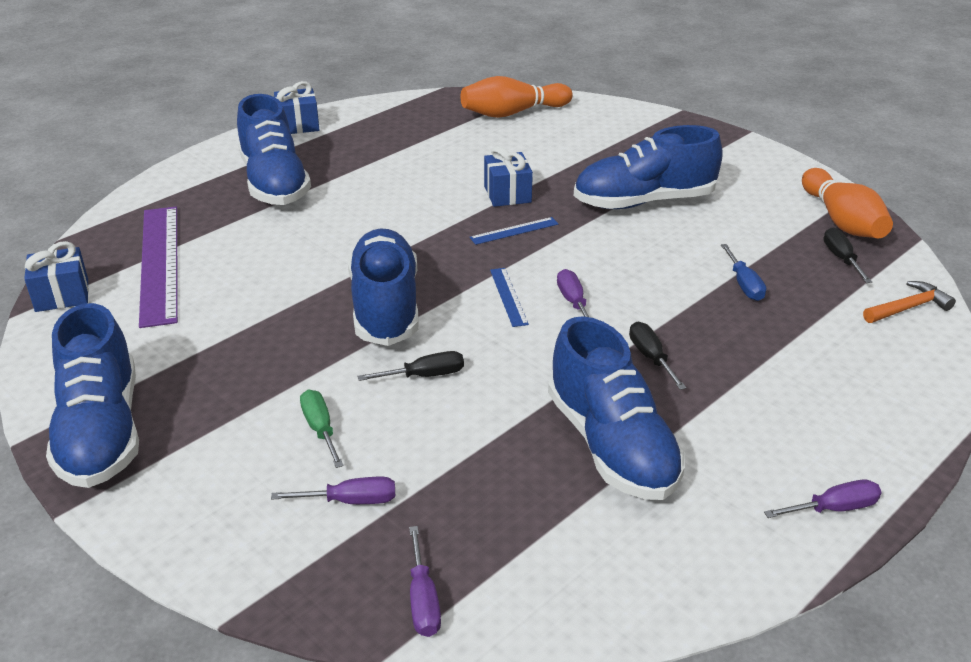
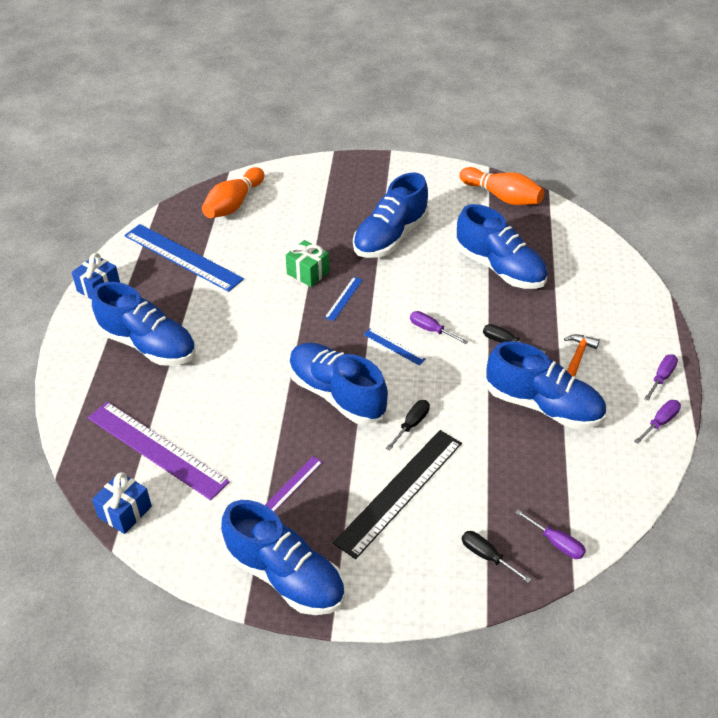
camera: 40 degrees left, 10 degrees up
(228, 358) = (293, 484): none -> purple ruler
(320, 429) = (399, 491): green screwdriver -> black ruler
(350, 501) = (465, 519): purple screwdriver -> purple screwdriver (660, 422)
(404, 133) = (183, 257): none -> blue ruler
(507, 194) = (308, 273): blue gift -> green gift
(744, 284) = (499, 268): blue screwdriver -> blue shoe
(841, 259) = (526, 224): black screwdriver -> black screwdriver (487, 556)
(908, 308) = (584, 240): orange hammer -> orange hammer (577, 358)

